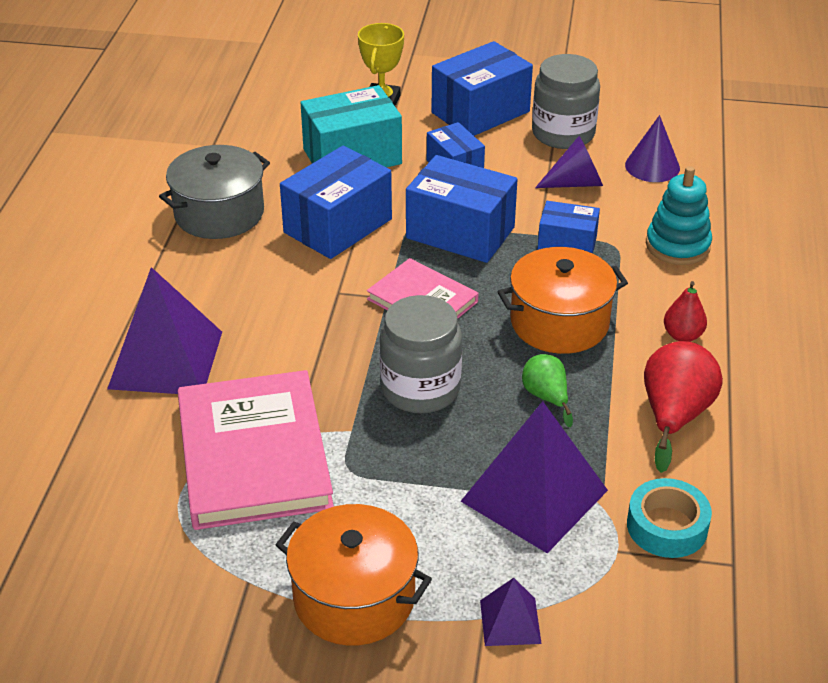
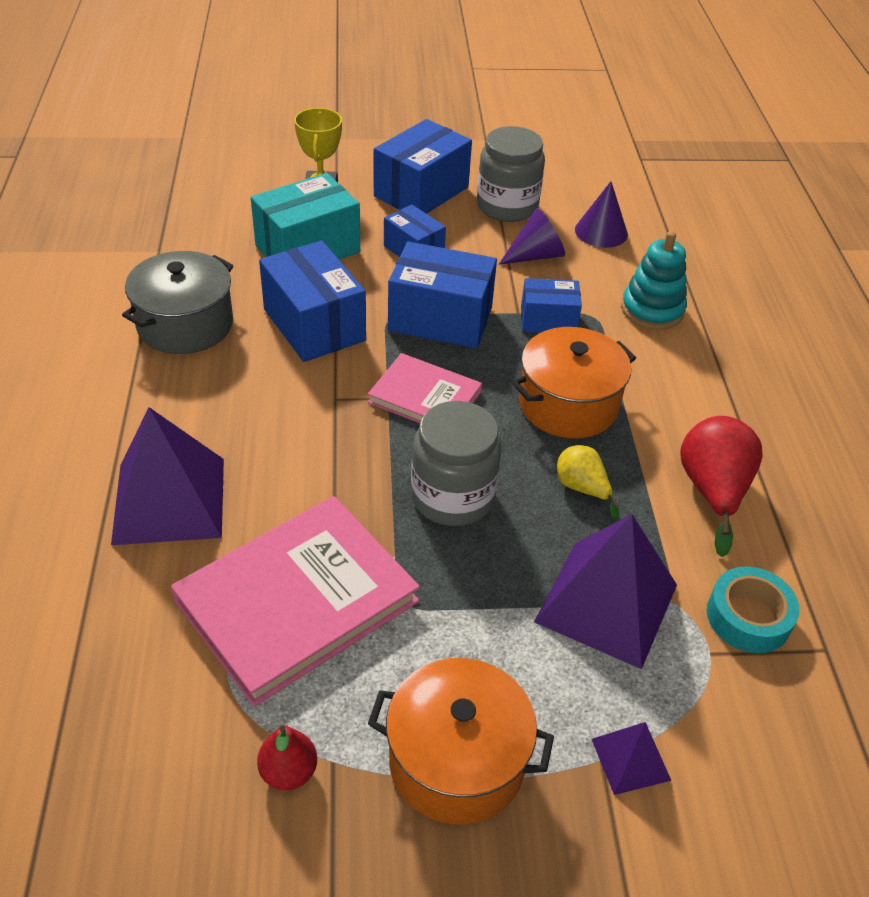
camera: 15 degrees left, 5 degrees up
(253, 455) = (297, 601): pink book -> pink book turned 75 degrees clockwise
(338, 226) = (314, 325): blue box -> blue box turned 60 degrees counterclockwise
(546, 397) = (582, 488): green pear -> yellow pear
(682, 335) = (689, 403): red pear -> red pear (288, 771)

